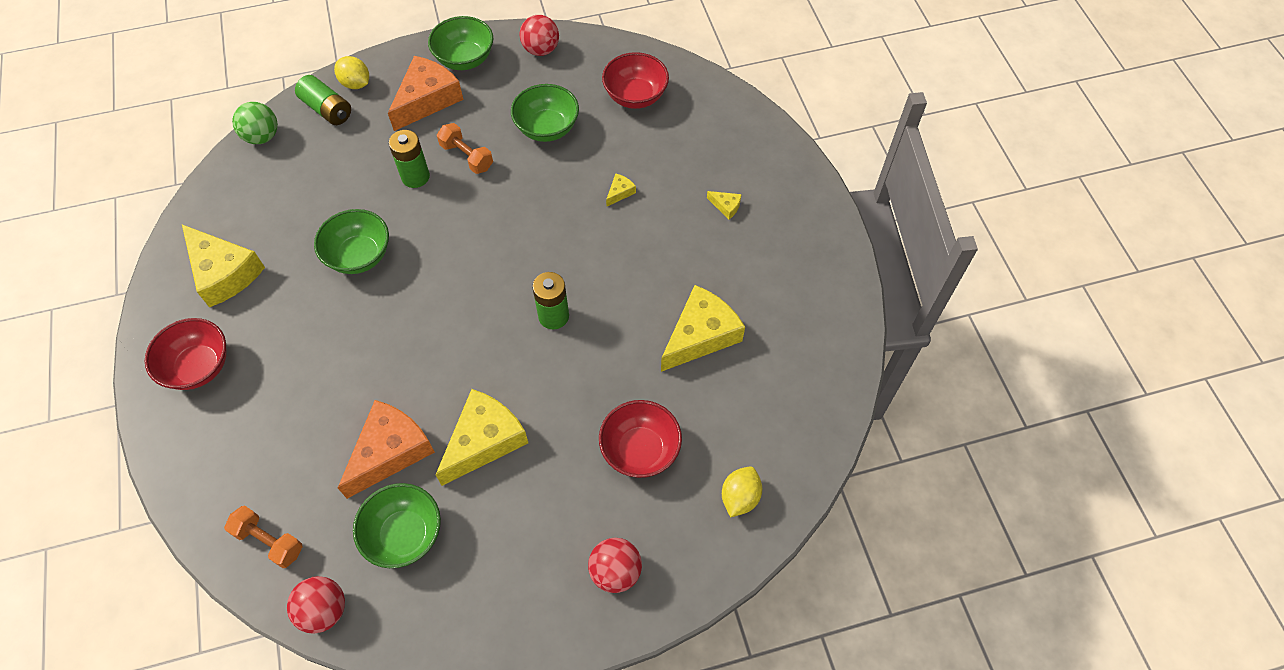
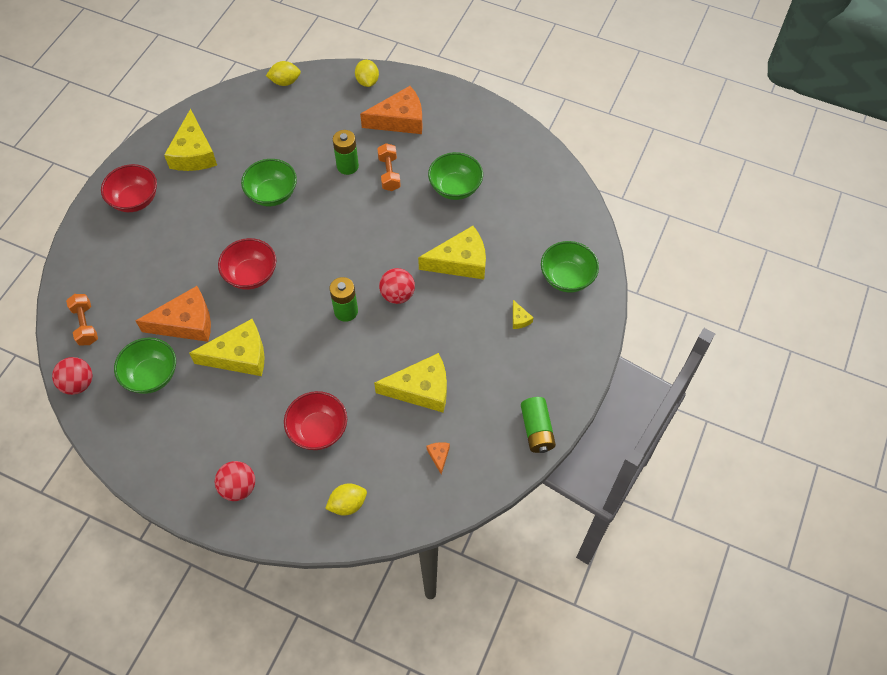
camera: 40 degrees right, 0 degrees up
(262, 136) = (285, 82): green ball -> yellow lemon
(327, 109) = (336, 88): green battery -> green battery (536, 430)
(465, 59) = (447, 107): green bowl -> green bowl (567, 278)
(541, 50) = (501, 131): red ball -> red ball (397, 295)
(620, 192) = (460, 262): yellow cheese -> yellow cheese, size x2.40
(635, 96) = (533, 204): red bowl -> red bowl (251, 275)
(778, 384) = (439, 456): none -> orange cheese

